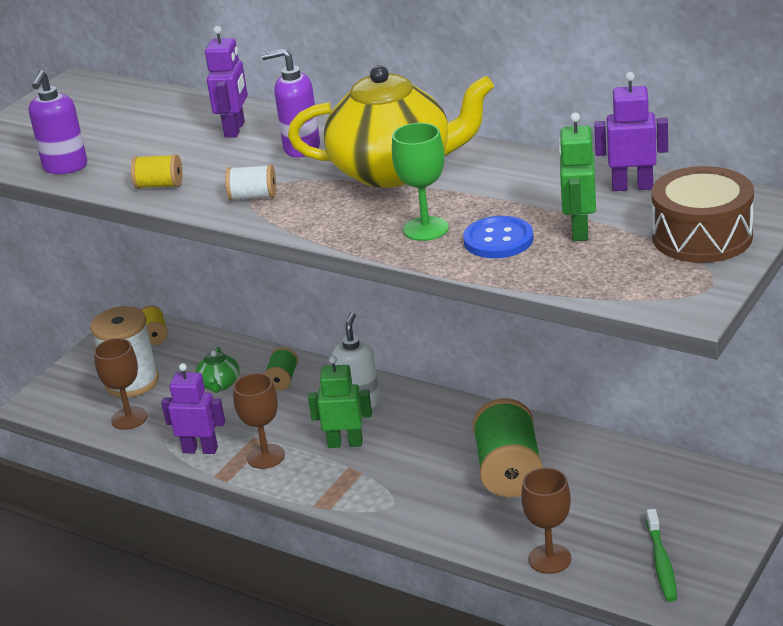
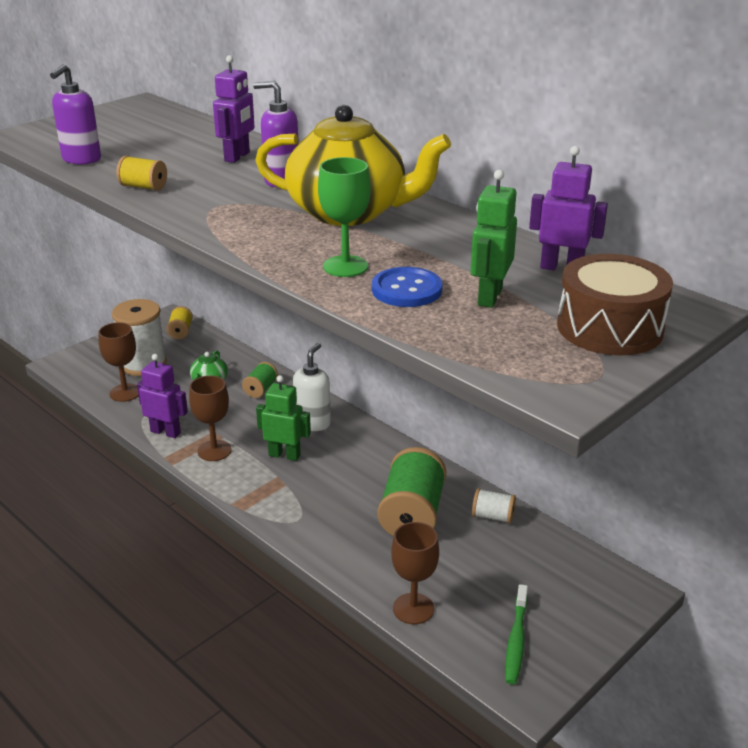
camera: 10 degrees right, 0 degrees up
(253, 197) = (213, 210): white spool -> white spool (493, 516)

